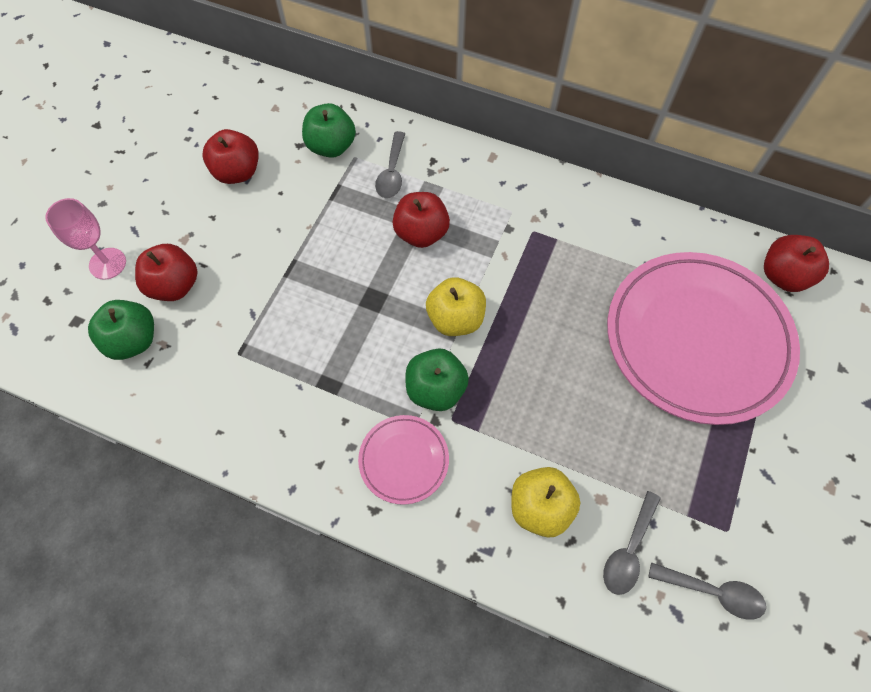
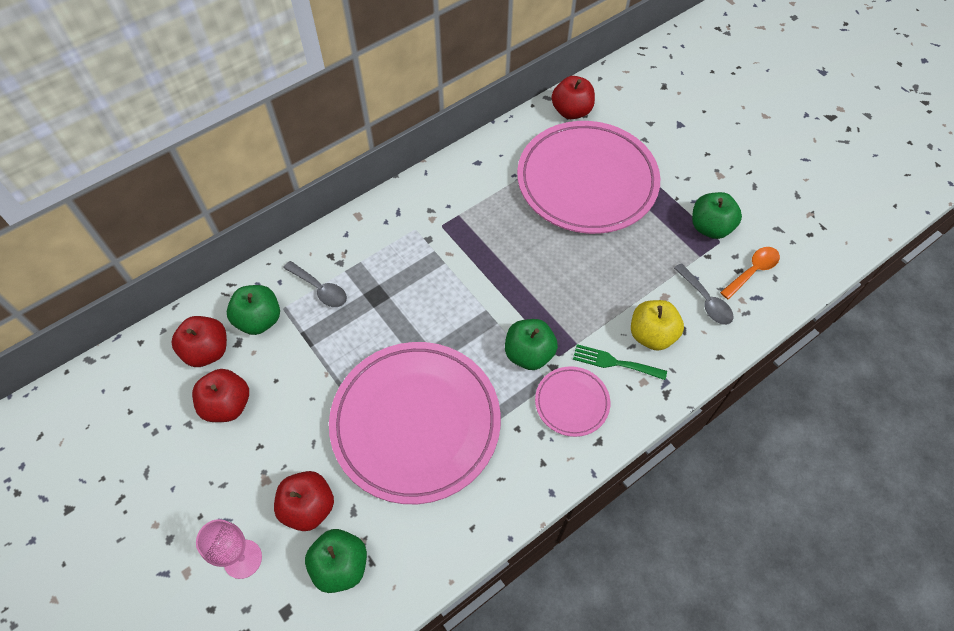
camera: 60 degrees left, 5 degrees down
(300, 326) = (416, 423): none -> pink plate
(421, 233) = (391, 297): red apple -> red apple (207, 351)
(455, 319) = (480, 312): yellow apple -> none
(479, 482) = (614, 362): none -> green fork
(713, 592) = (752, 271): grey spoon -> orange spoon
(740, 510) = (710, 227): none -> green apple

